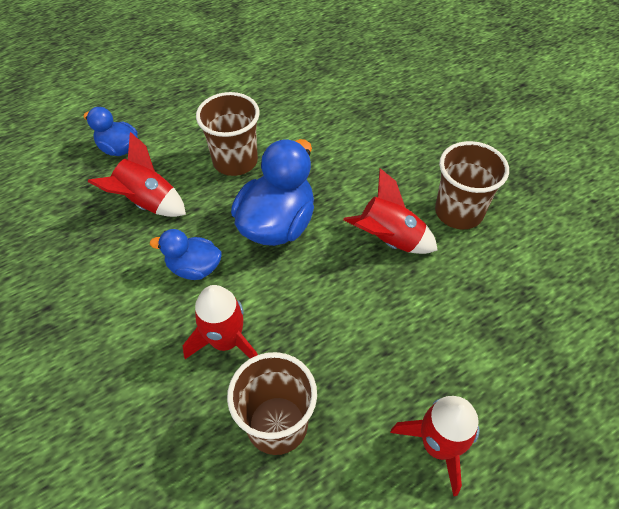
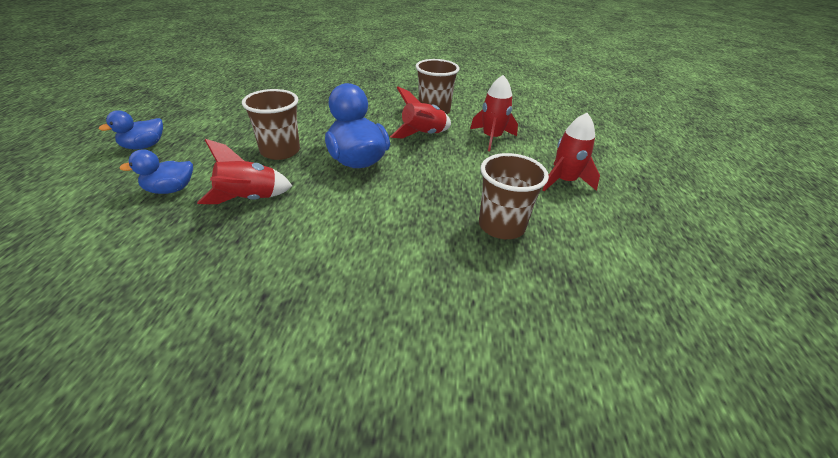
camera: 55 degrees left, 15 degrees down
(194, 268) = (341, 205): blue duck -> blue duck (144, 146)
(226, 341) = (418, 218): red rocket -> red rocket (492, 138)

